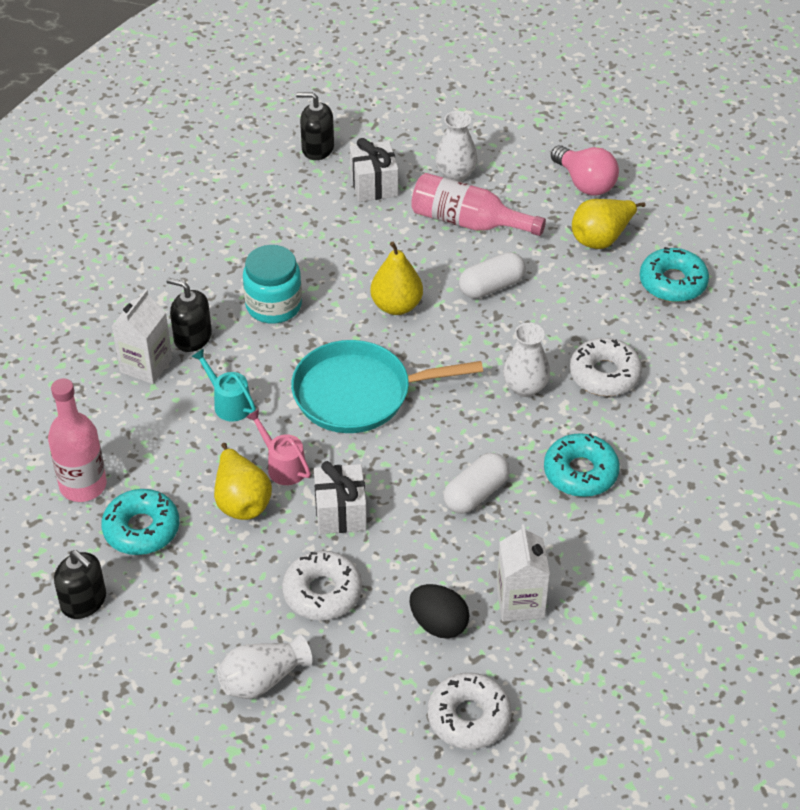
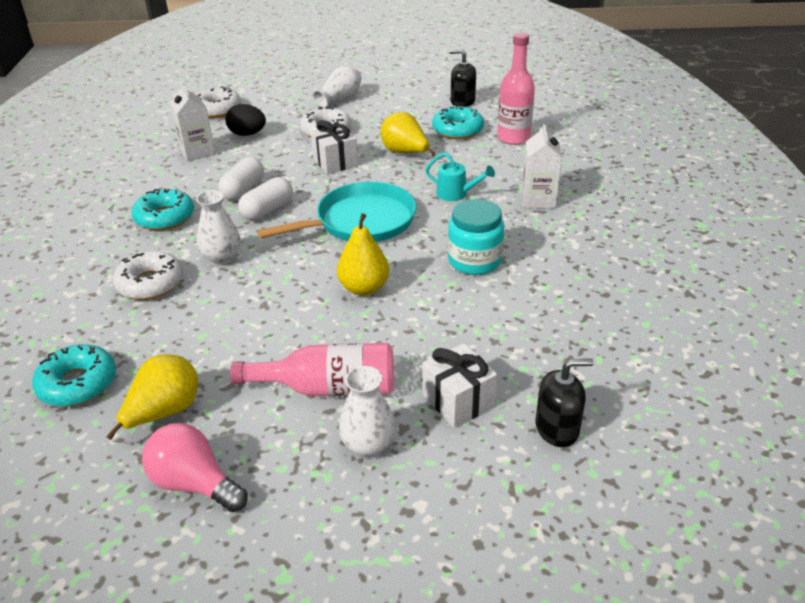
camera: 160 degrees right, 10 degrees down
(192, 337) = (521, 223): black soap dispenser -> none
(282, 466) = (390, 173): pink watering can -> none
(491, 286) = (278, 328): white capsule -> white capsule (267, 210)

